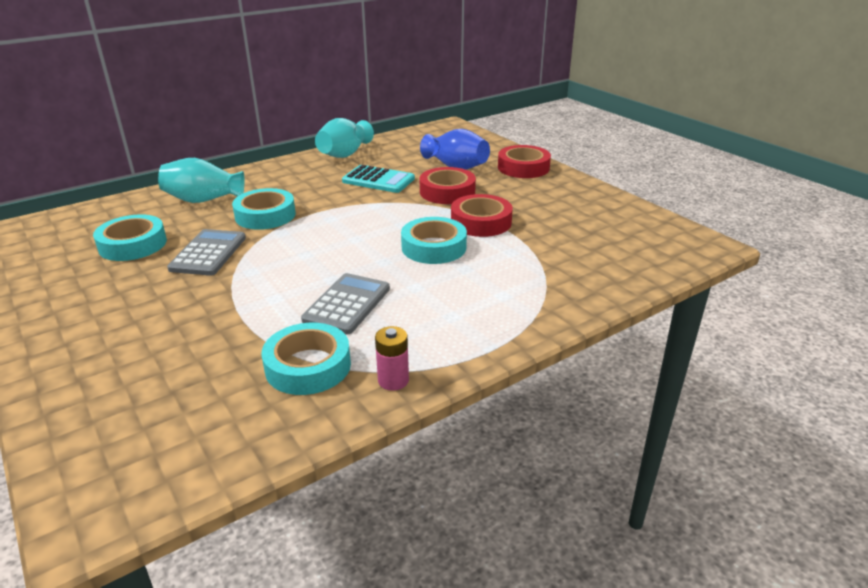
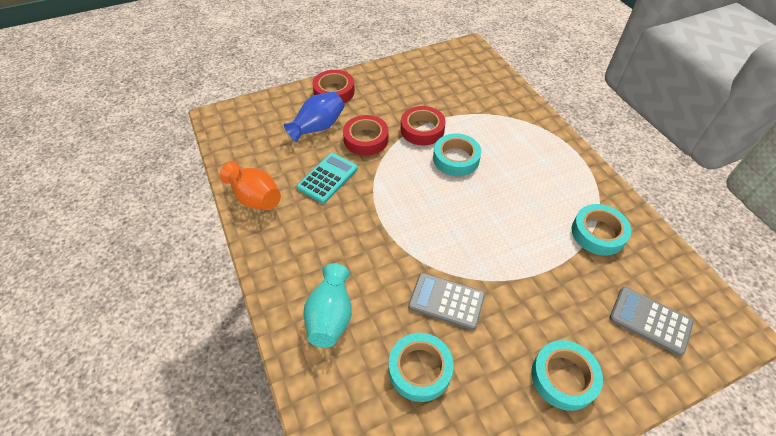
camera: 80 degrees left, 20 degrees up
(265, 215) = (380, 261): turquoise tape -> turquoise tape (563, 377)
(345, 154) = (255, 198): turquoise vase -> orange vase
(347, 304) = (529, 211): grey calculator -> grey calculator (650, 320)
(393, 380) = (607, 195): pink battery -> none

